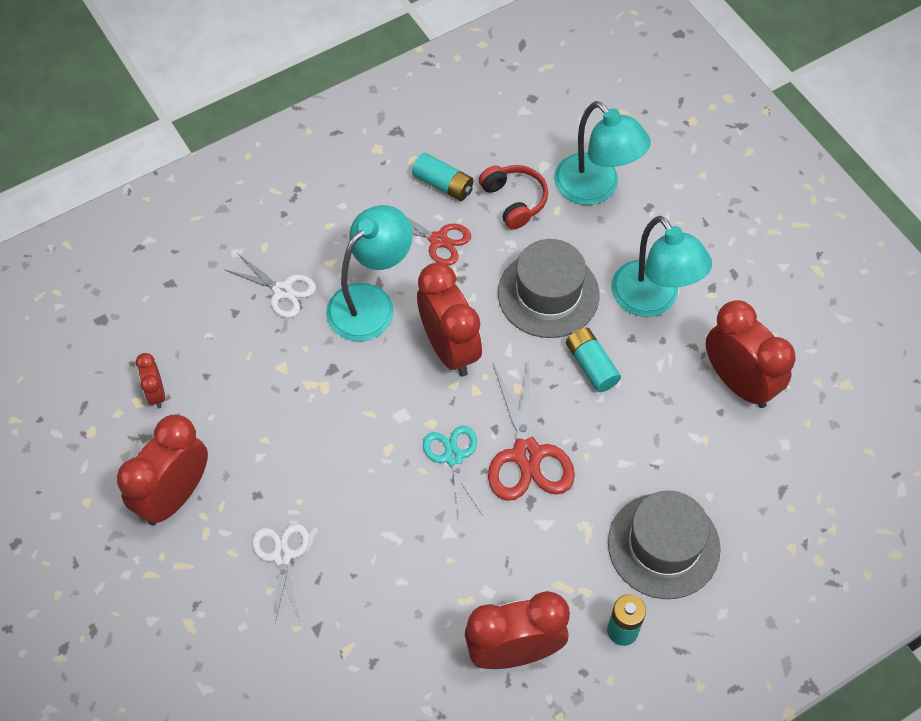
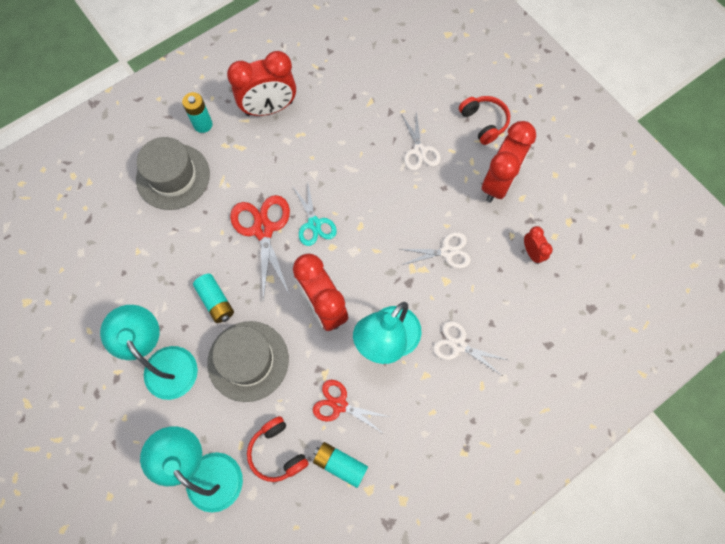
camera: 175 degrees right, 10 degrees up
(170, 596) = (484, 122): none -> red headphones
(272, 404) = (447, 252): none -> white scissors
(738, 382) = (106, 296): red clock -> none

